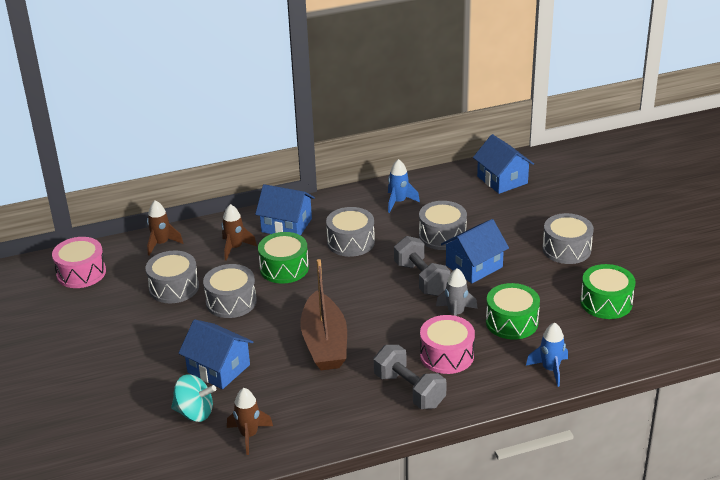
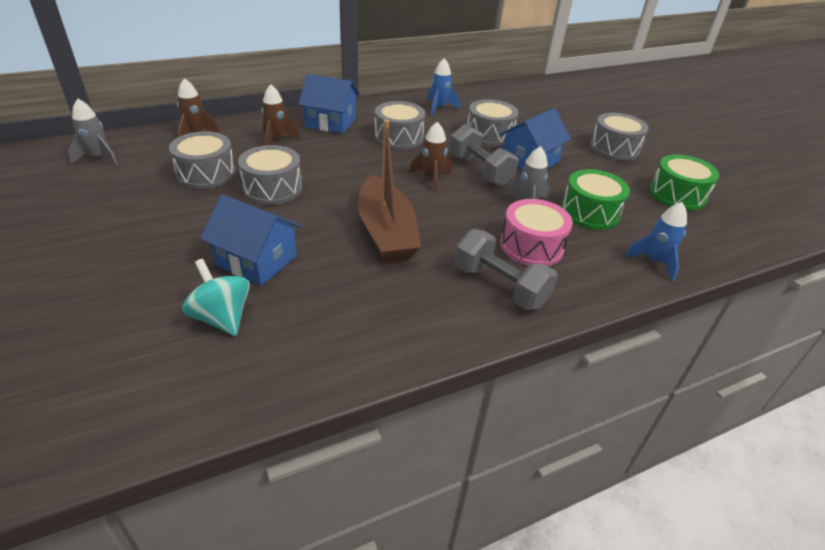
camera: 10 degrees left, 5 degrees up
(81, 273) = (98, 158): pink drum -> grey rocket
(195, 413) = (222, 317): turquoise spinning top -> turquoise spinning top turned 135 degrees counterclockwise
(249, 435) = (298, 349): brown rocket -> brown rocket (431, 178)
(284, 268) = (331, 158): green drum -> none
(502, 180) = (530, 95): blue house -> none

